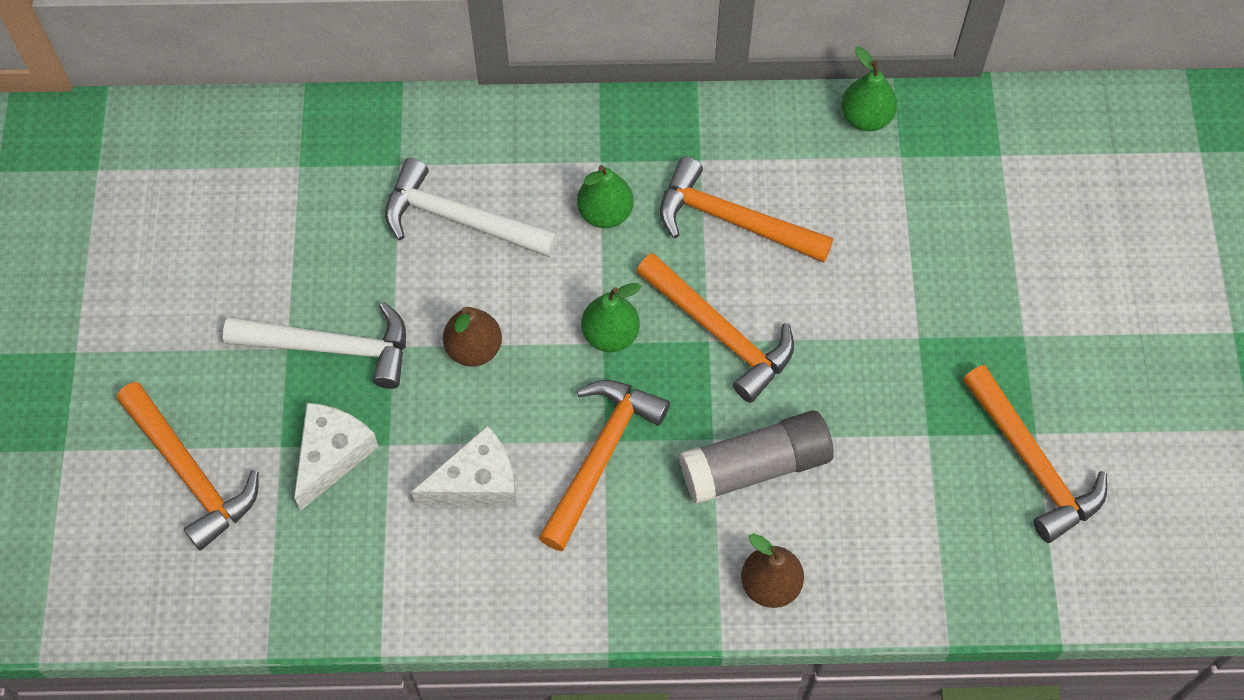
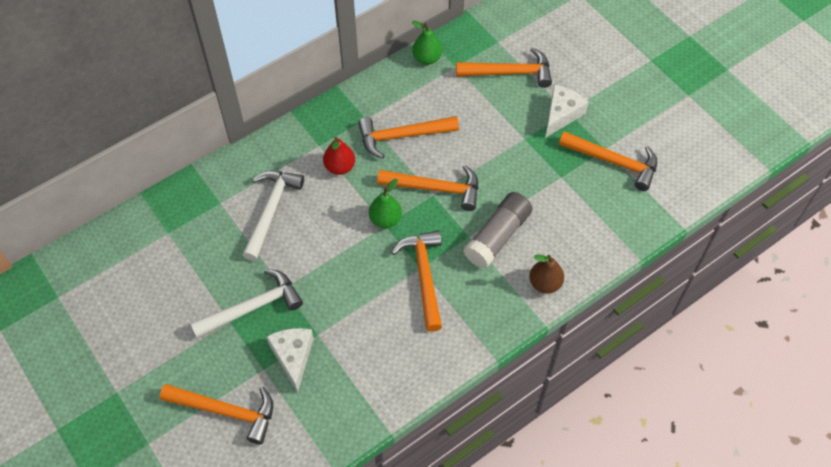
camera: 35 degrees left, 5 degrees down
(460, 219) = (271, 210): white hammer -> white hammer turned 120 degrees clockwise
(474, 348) = (325, 265): brown pear -> none
(476, 482) = (374, 324): white cheese -> white cheese (561, 114)
(605, 213) = (340, 167): green pear -> red pear
(979, 217) = (509, 73): none -> orange hammer

